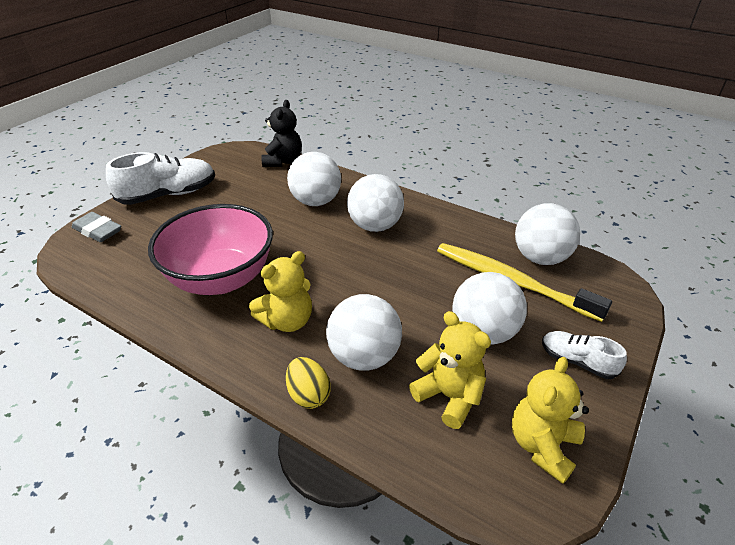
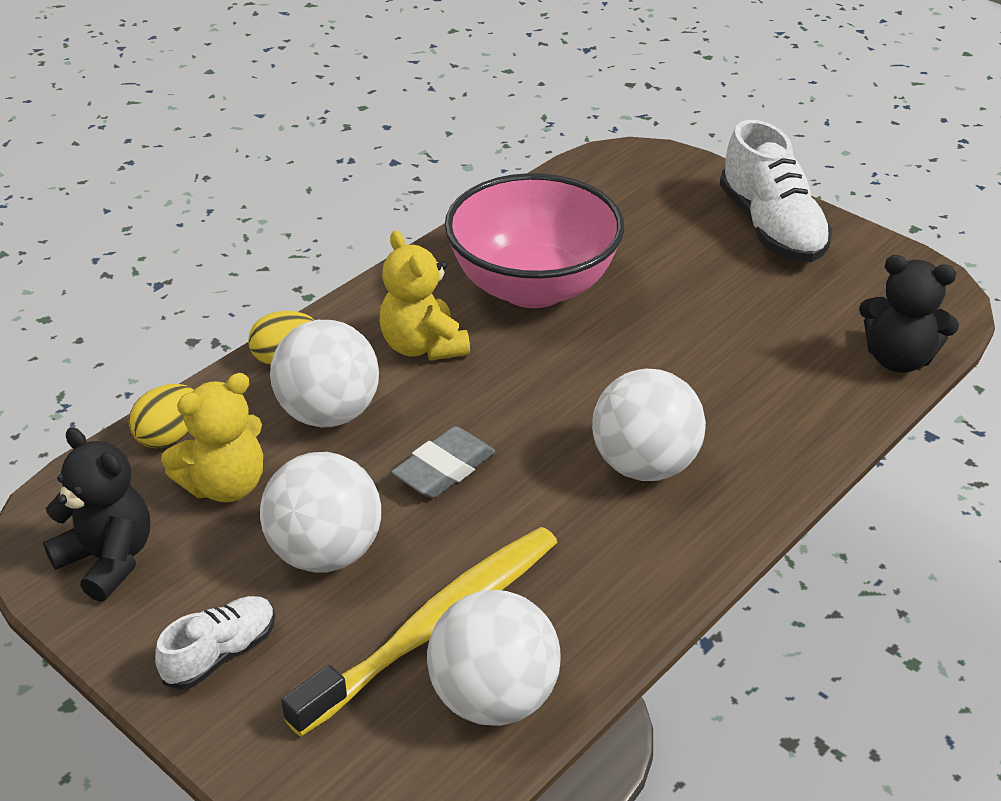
camera: 100 degrees right, 0 degrees up
(98, 231) = (672, 174): grey eraser -> grey eraser (444, 469)
(316, 201) = (738, 394): white ball -> none
(411, 447) = (169, 436): none -> yellow egg
(542, 445) = (108, 559): yellow teddy bear -> black teddy bear

